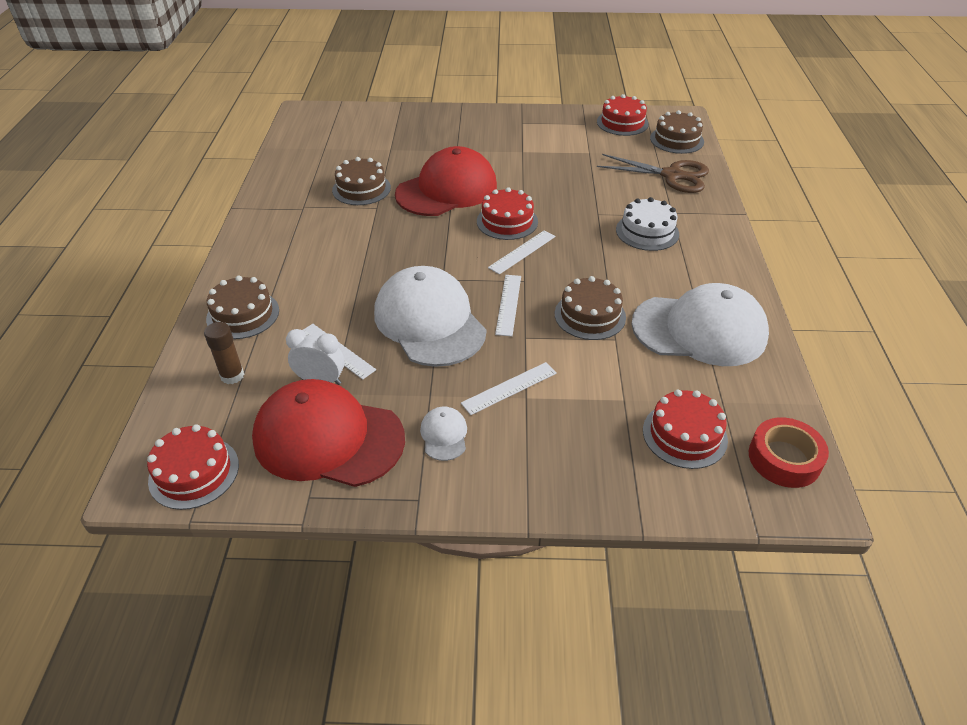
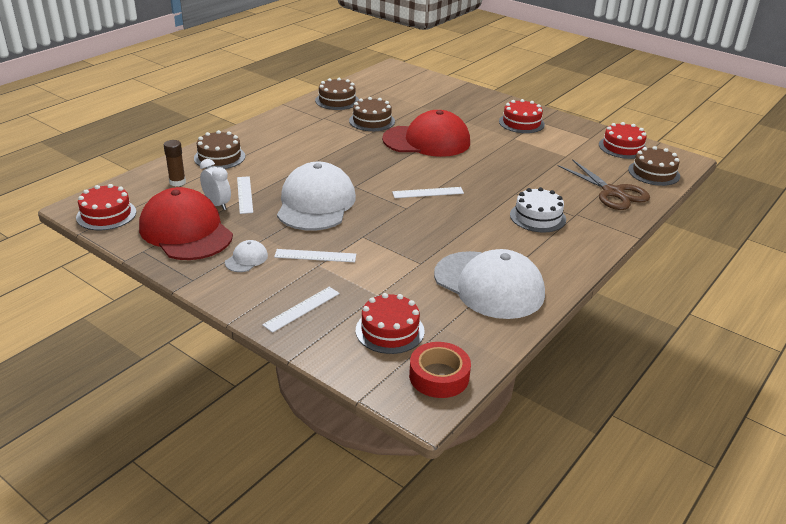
camera: 35 degrees right, 10 degrees down
(507, 221) = (442, 173): red cake -> red cake (521, 123)
(508, 304) = (377, 215): white ruler -> white ruler (302, 309)
(590, 315) = (422, 244): brown cake -> brown cake (337, 100)

